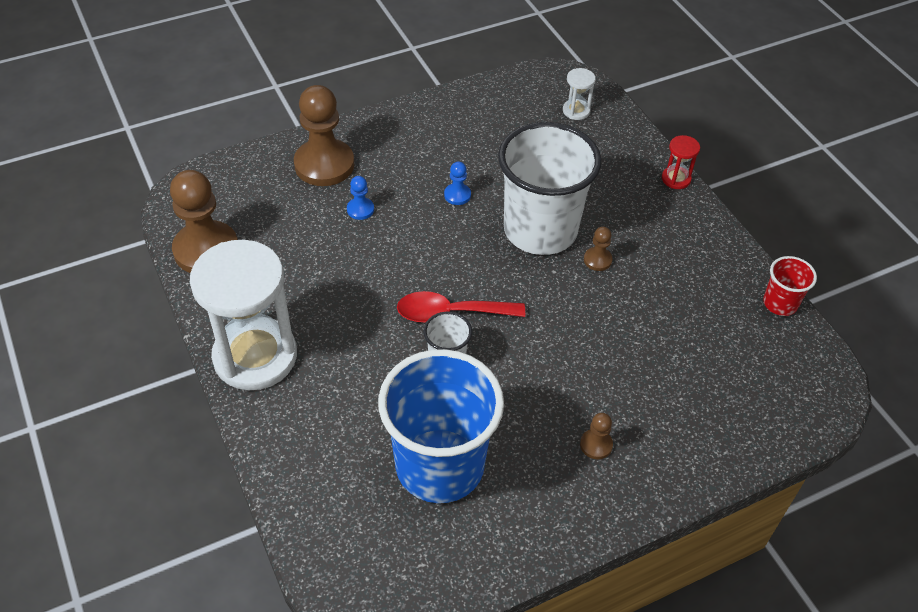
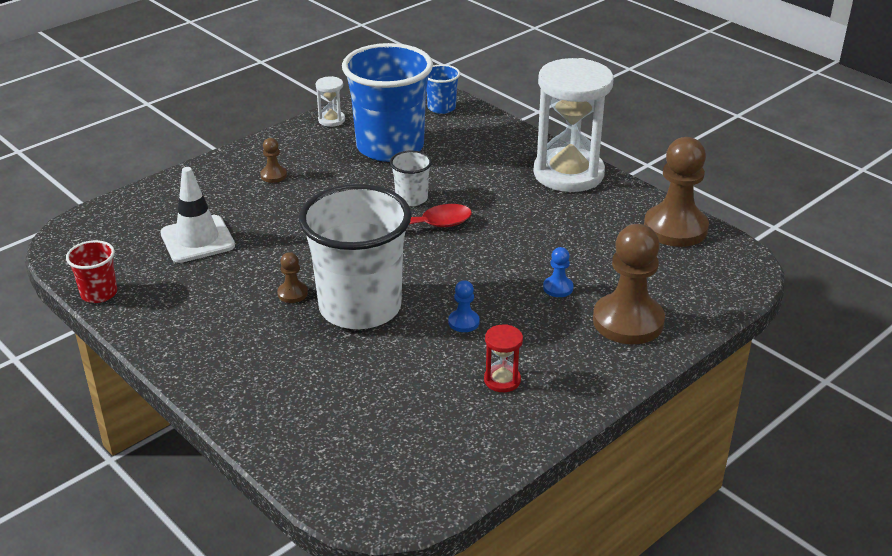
camera: 165 degrees right, 15 degrees down
(338, 542) = (441, 108): none -> blue cup
(576, 111) = (352, 457): white hourglass -> white hourglass (331, 120)
(676, 179) = (207, 394): red hourglass -> red hourglass (502, 380)
(687, 354) = (197, 239): none -> white traffic cone

